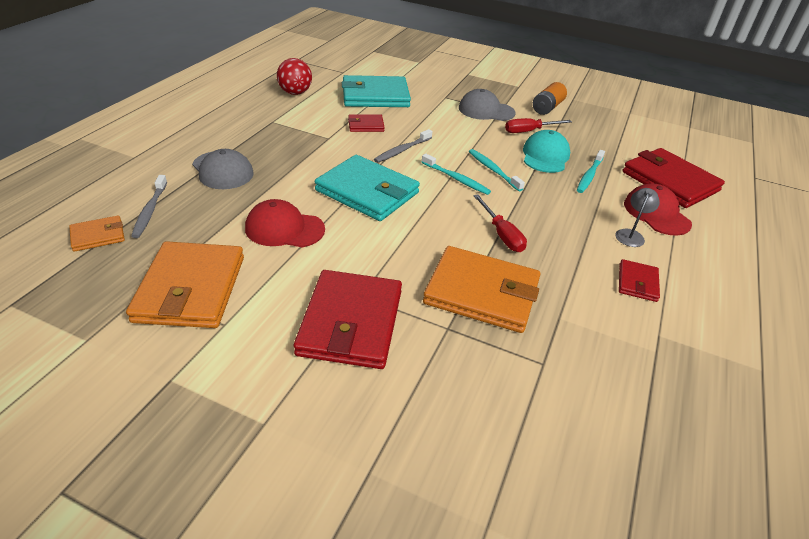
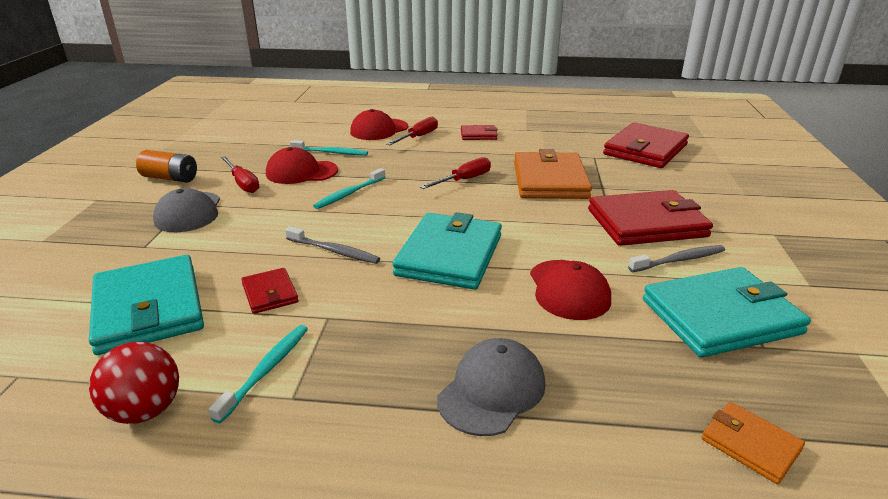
camera: 105 degrees left, 10 degrees down
(150, 210) = (650, 420): grey toothbrush -> grey toothbrush (678, 260)
(190, 289) = (721, 316): orange wallet -> turquoise wallet
(456, 179) = (381, 210): turquoise toothbrush -> turquoise toothbrush (266, 370)
(545, 156) = (301, 172): turquoise cap -> red cap
(631, 235) = (418, 137): grey lamp -> red screwdriver
(669, 181) = (321, 125): red wallet -> red wallet (645, 150)

